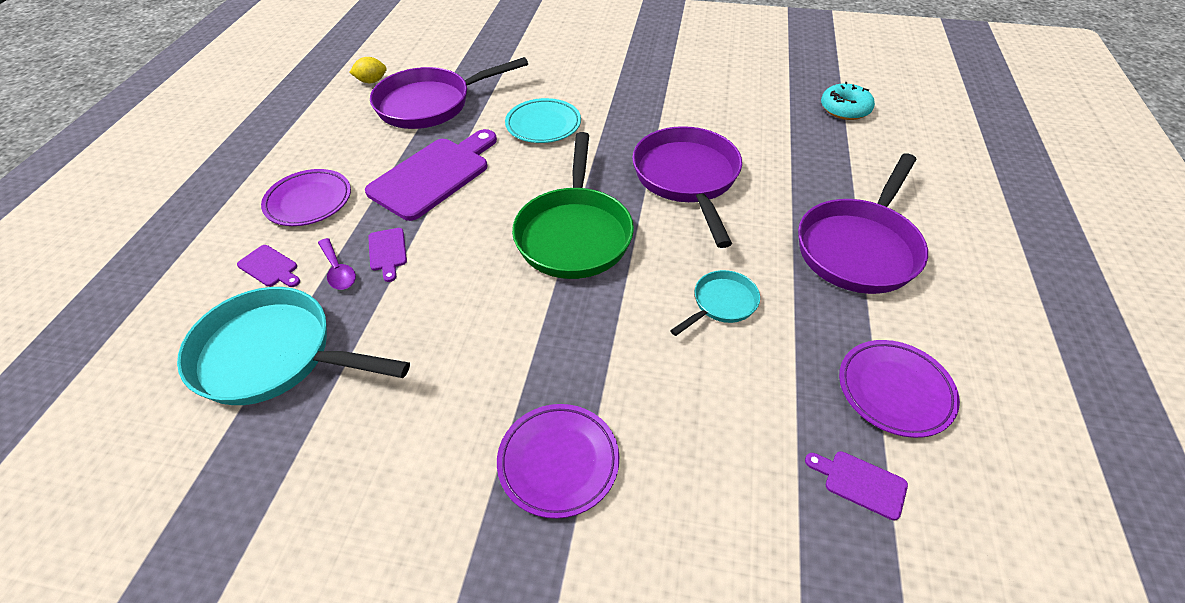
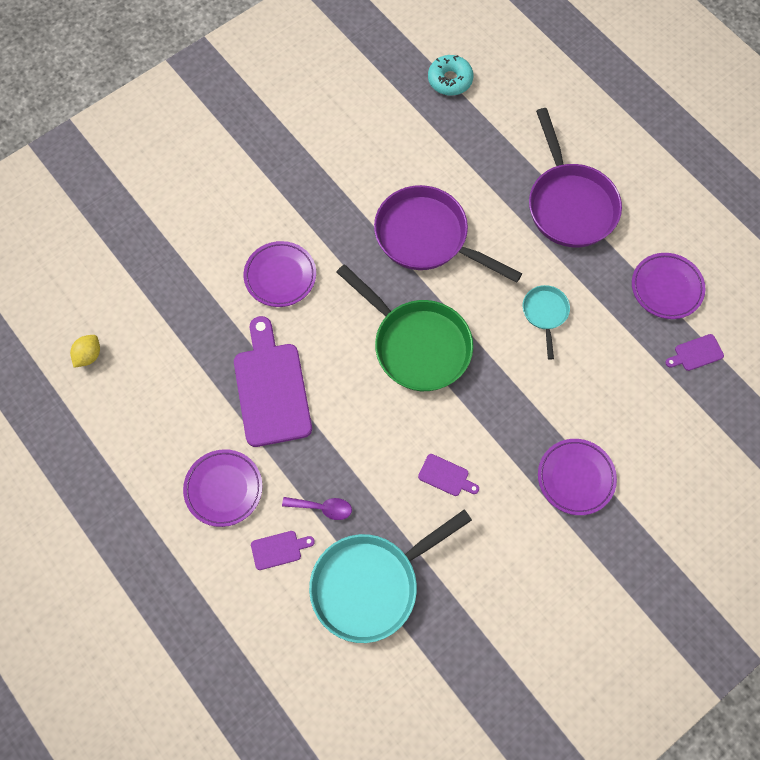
camera: 50 degrees left, 20 degrees up
(387, 252) = (331, 467): purple cutting board -> purple cutting board (446, 476)
(430, 104) = (172, 334): purple pan -> none
(543, 125) = (280, 276): turquoise plate -> purple plate

